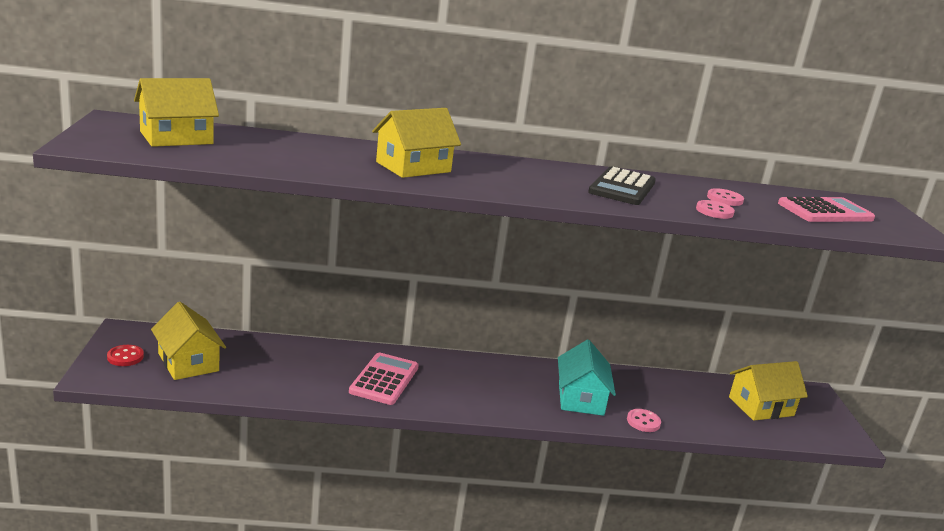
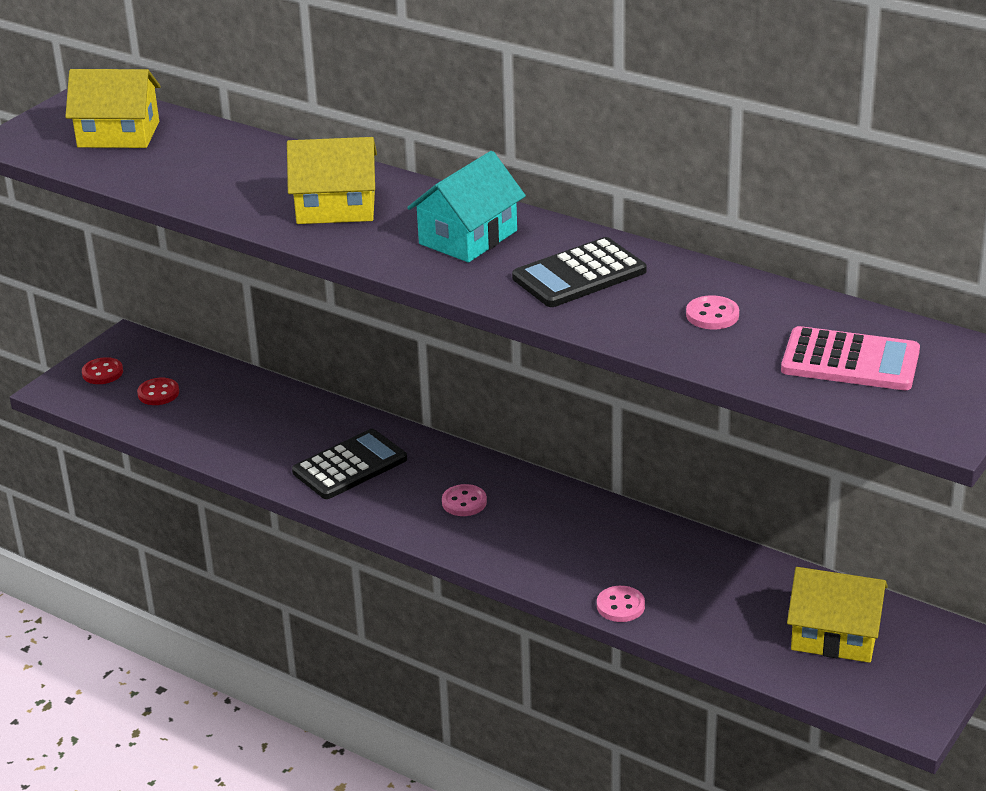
camera: 40 degrees right, 10 degrees up
(188, 362) = (158, 393): yellow house -> red button
(384, 379) = (350, 466): pink calculator -> black calculator
(580, 398) = (573, 553): turquoise house -> turquoise house (468, 237)
(714, 211) = (653, 334): pink button -> pink button (464, 502)

